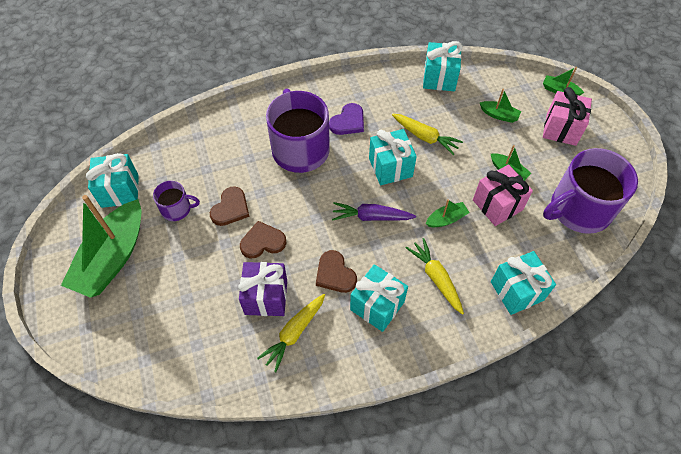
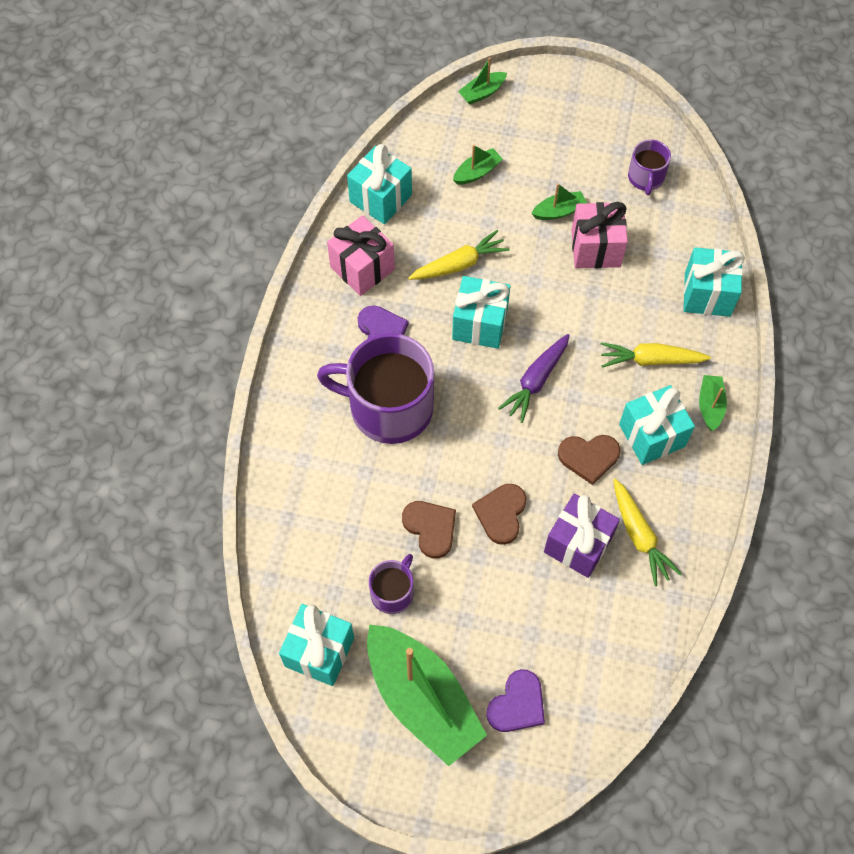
camera: 60 degrees left, 5 degrees up
(132, 313) = (517, 704): none -> purple heart
(446, 219) = (584, 308): green boat -> green boat (710, 406)
(561, 129) = (535, 126): pink gift -> pink gift (362, 268)
(579, 209) = (646, 178): purple mug -> purple mug, size x0.49

